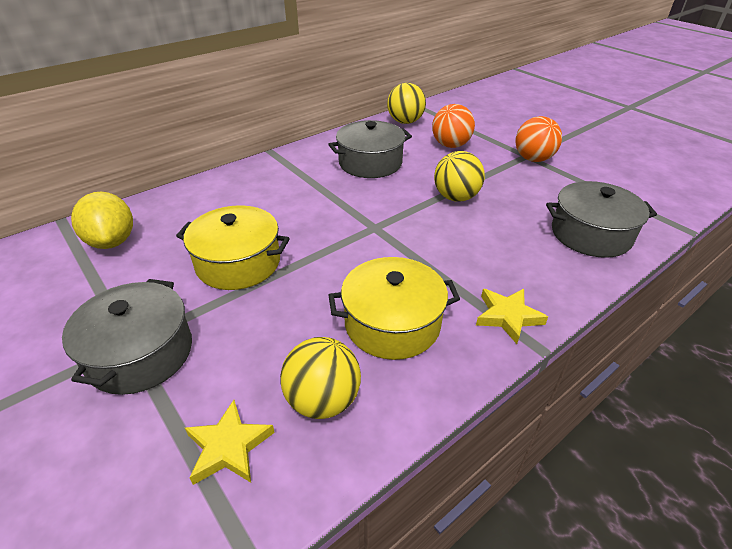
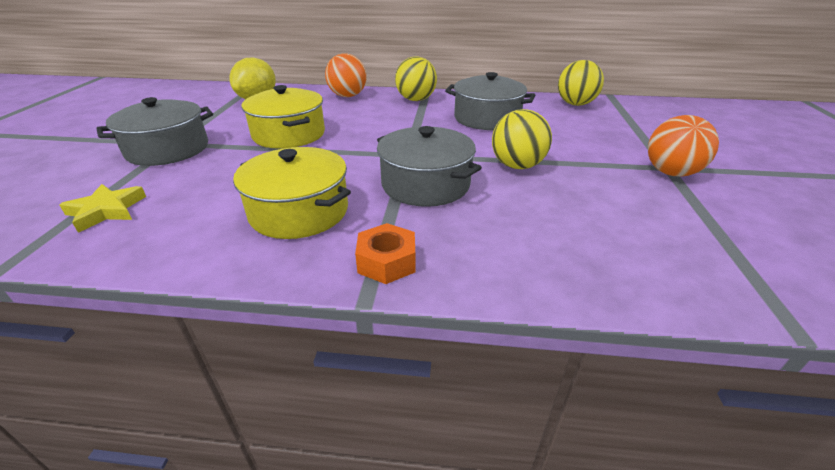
camera: 45 degrees right, 5 degrees down
(323, 400) = (180, 222): yellow ball -> yellow ball (416, 100)
(450, 145) = (589, 132): orange ball -> orange ball (348, 96)
(508, 316) = (387, 261): yellow star -> orange nut
(591, 234) = (616, 258): grey pot -> grey pot (425, 184)

